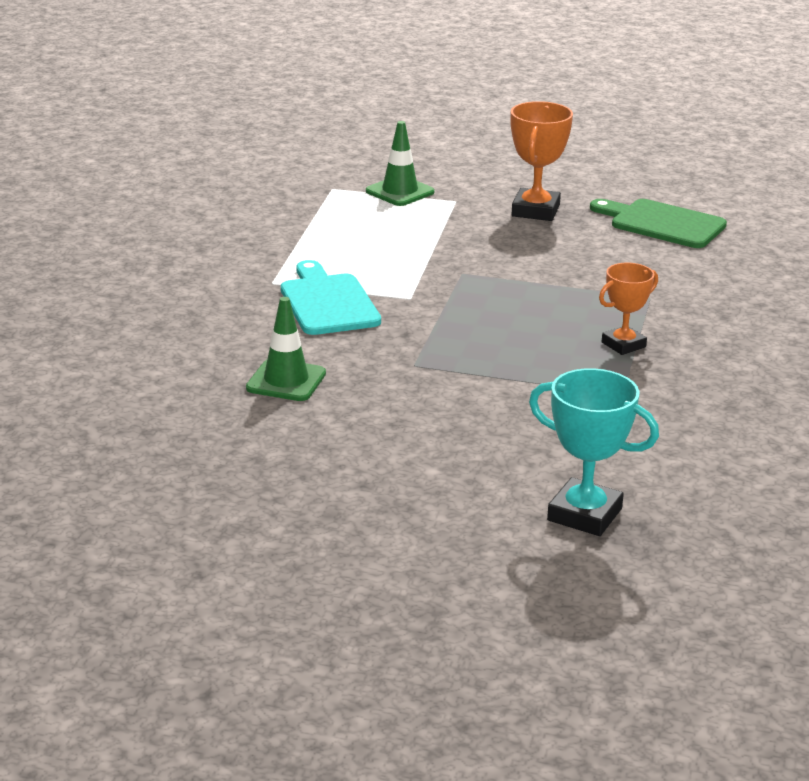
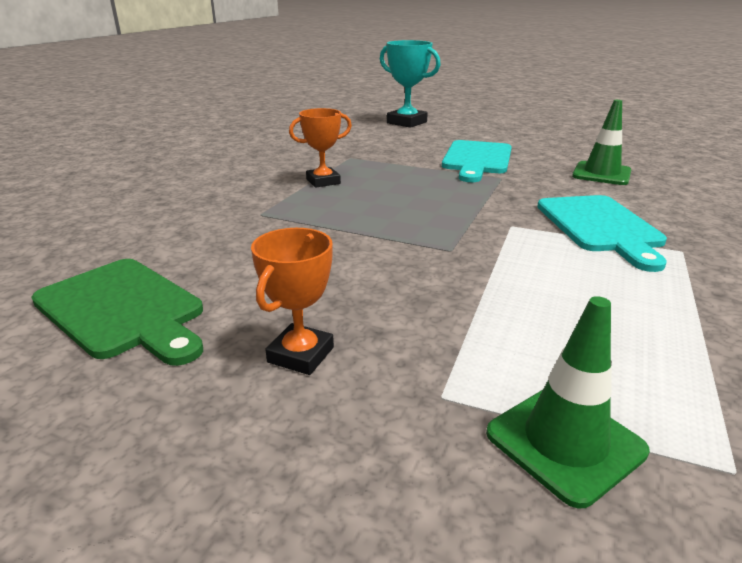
camera: 170 degrees left, 0 degrees up
(445, 401) = (477, 159): none -> turquoise cutting board
(535, 211) = (301, 355): orange trophy -> orange trophy, size x0.66

